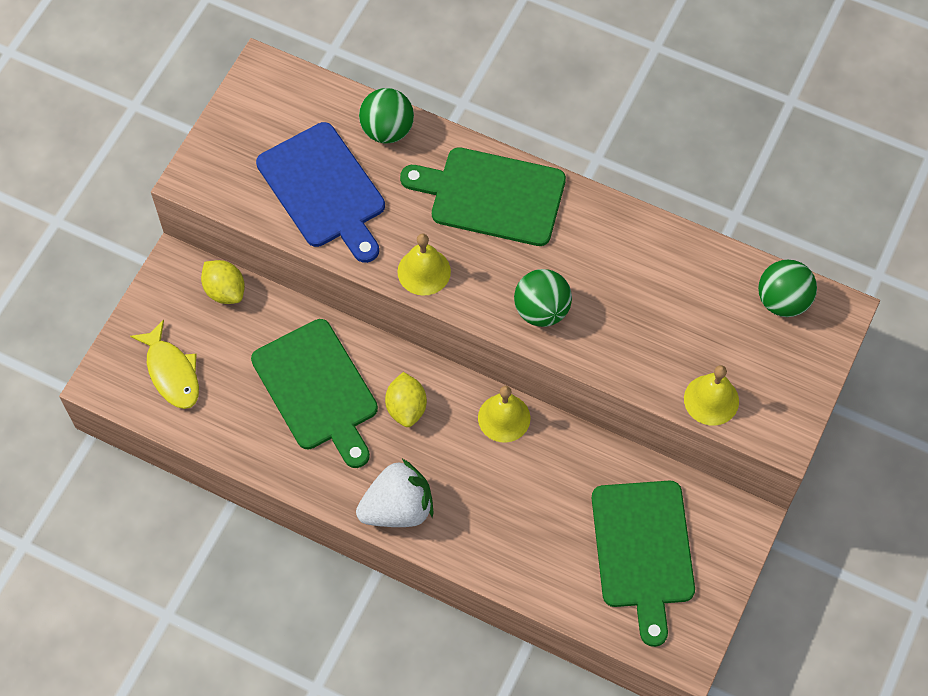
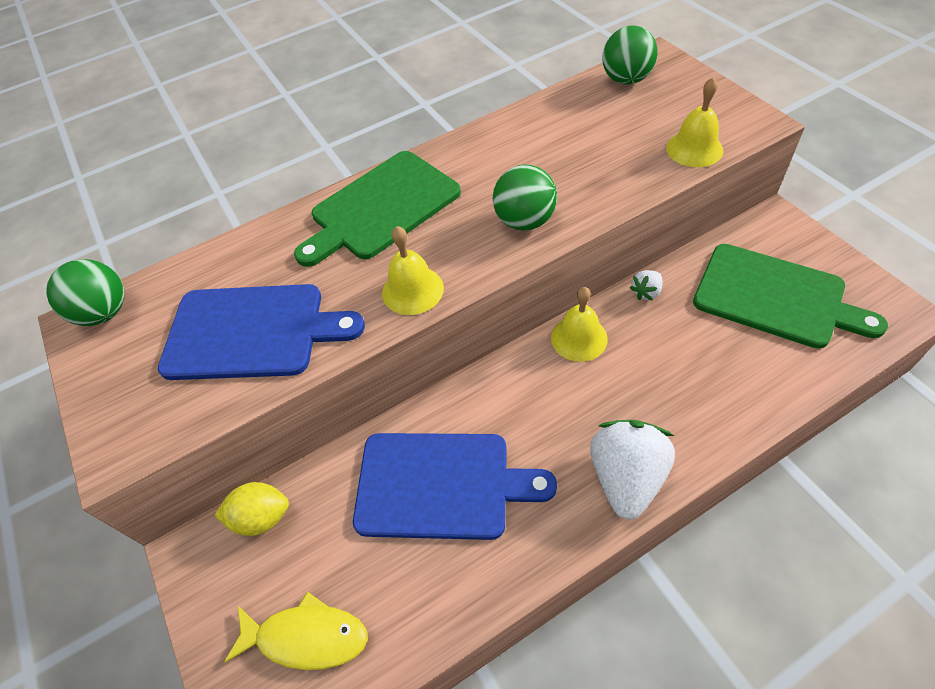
camera: 50 degrees left, 10 degrees down
(317, 390) = (440, 485): green cutting board -> blue cutting board
(387, 130) = (244, 253): green ball -> green ball (105, 313)
(406, 408) = (516, 412): yellow lemon -> none
(586, 447) = (646, 292): none -> white strawberry

